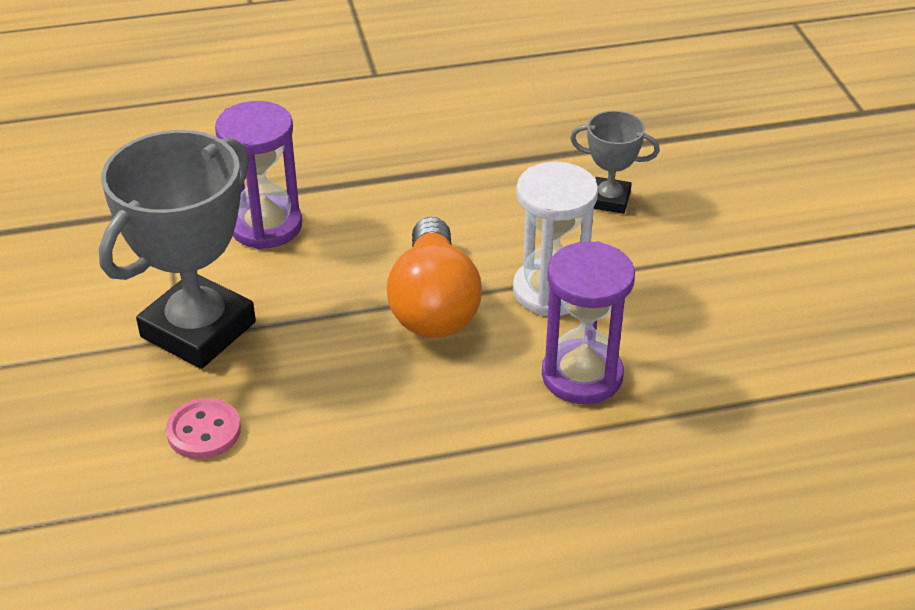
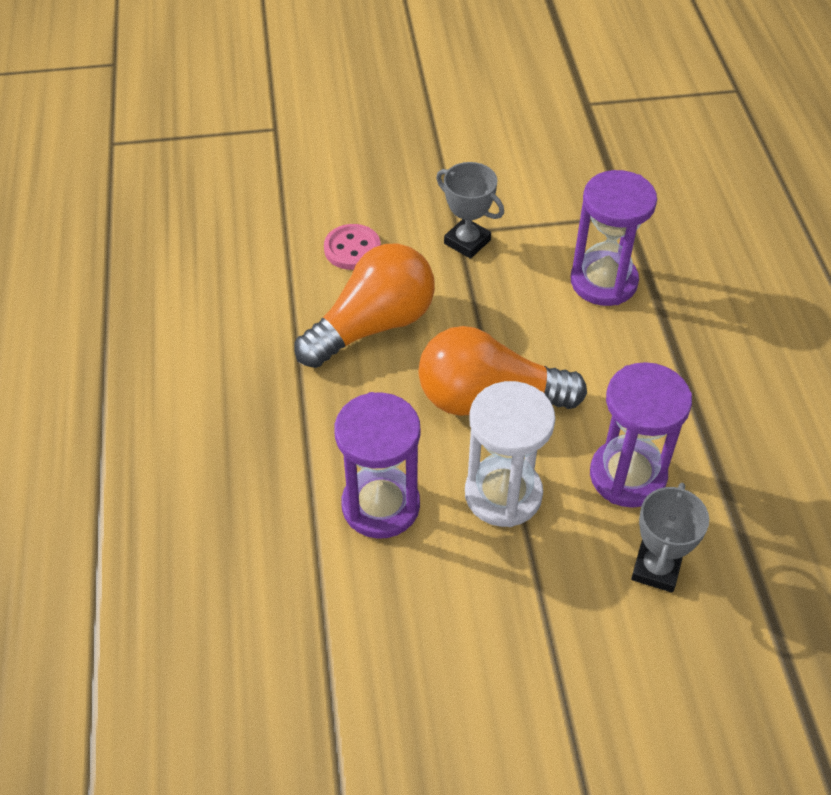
camera: 95 degrees right, 10 degrees up
(198, 329) = (467, 242): grey trophy -> grey trophy, size x0.50
(334, 401) = (373, 325): none -> orange light bulb
(514, 214) = (627, 475): none -> purple hourglass

